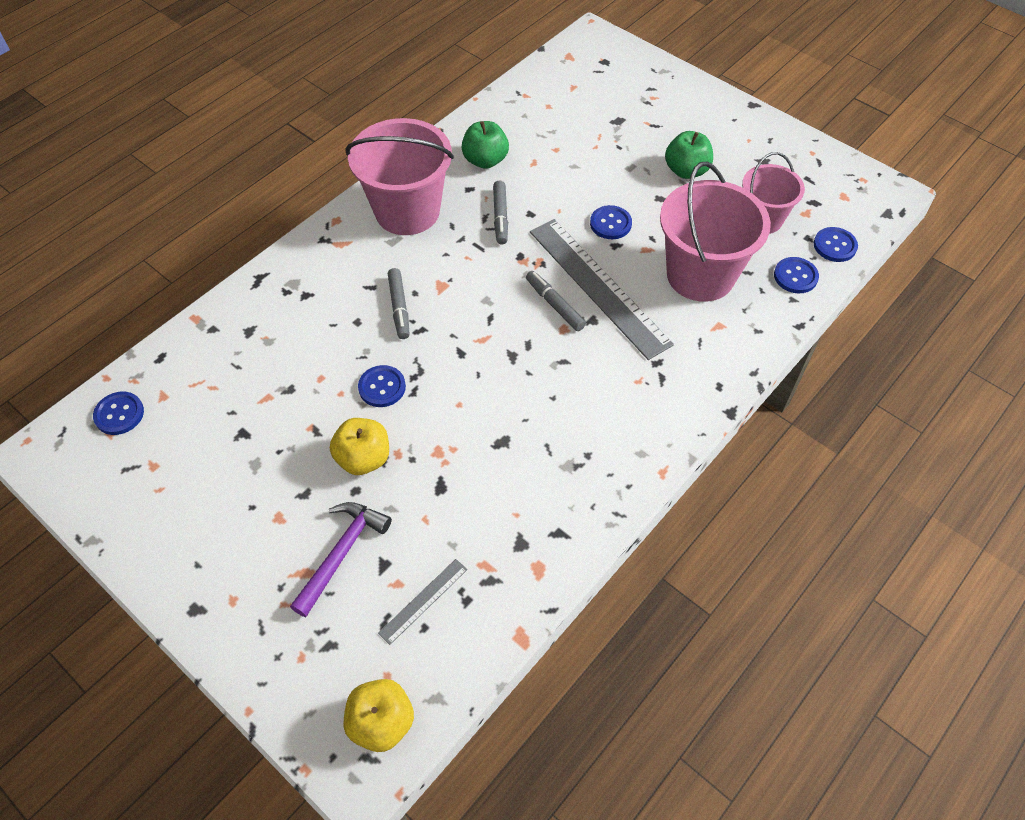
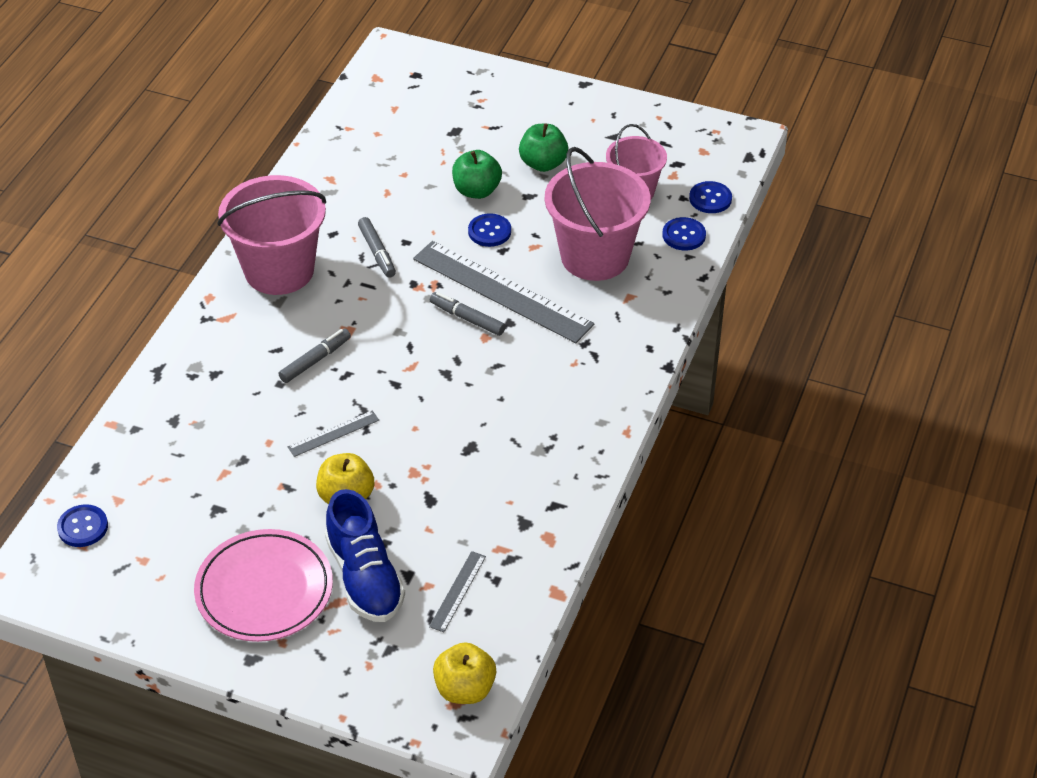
camera: 20 degrees left, 10 degrees down
(243, 535) = (264, 590): none -> pink plate
(342, 553) = (365, 577): purple hammer -> blue shoe
(382, 387) = (333, 433): blue button -> grey ruler
(399, 307) = (315, 360): grey marker -> grey marker turned 105 degrees counterclockwise
(485, 160) = (336, 202): green apple -> green apple (476, 191)

